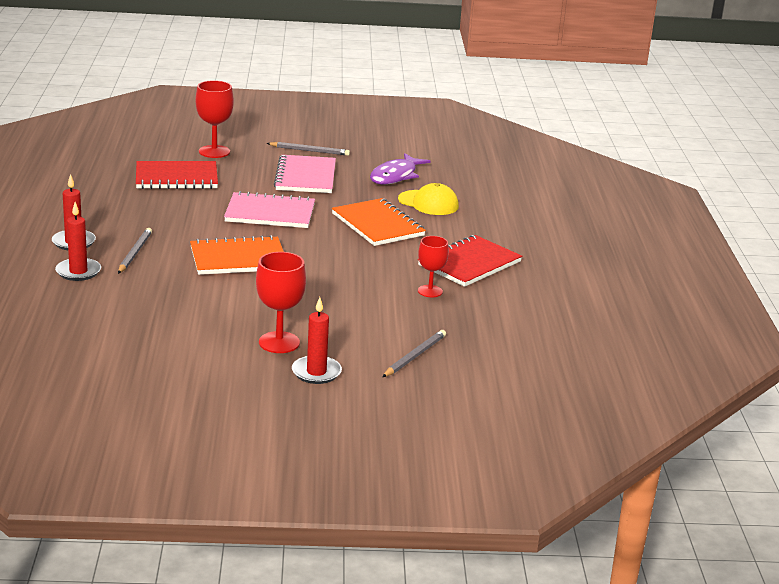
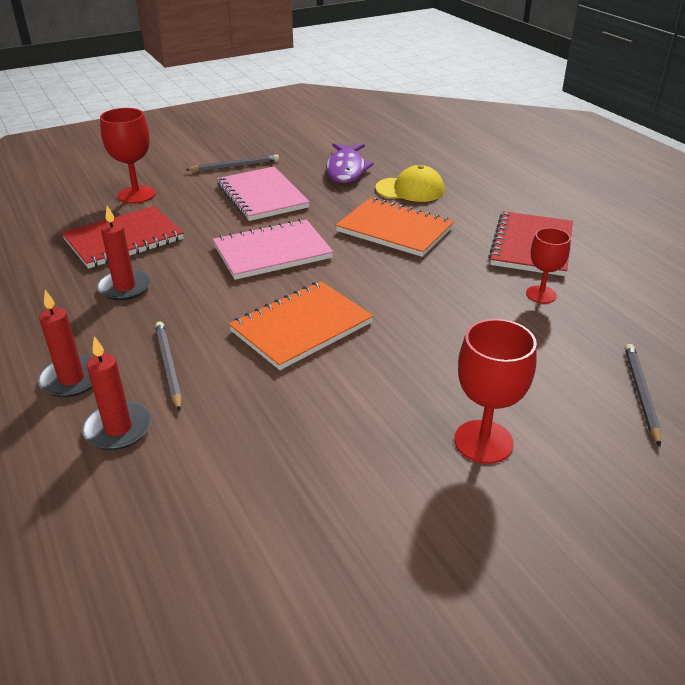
camera: 25 degrees left, 10 degrees up
(316, 372) = (579, 473): red candle -> red candle (125, 287)

